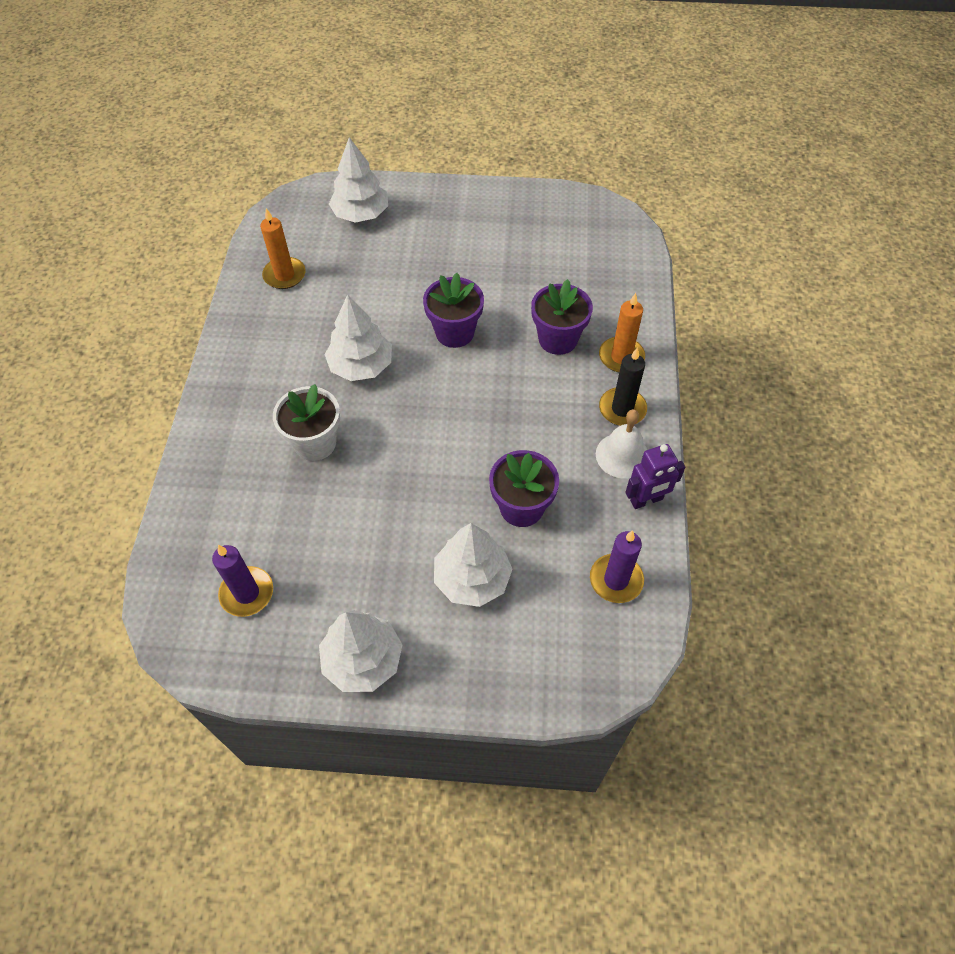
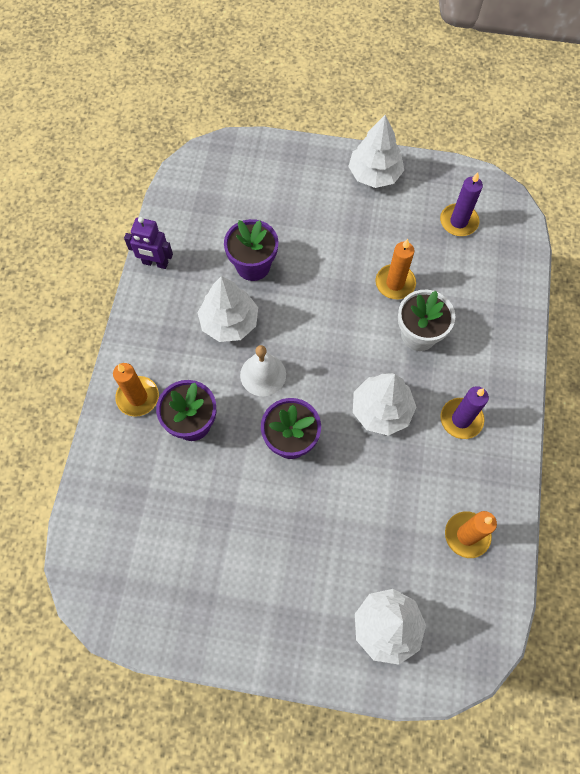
camera: 175 degrees left, 10 degrees up
(340, 500) = (395, 283): none -> orange candle
(472, 578) = (297, 218): white tree -> white tree (229, 322)
(616, 580) = (194, 208): purple candle -> purple candle (461, 419)
(622, 409) = (152, 343): black candle -> none
(622, 455) = (164, 301): white bell -> white bell (263, 374)
(646, 500) = (155, 263): purple robot -> purple robot turned 150 degrees counterclockwise

